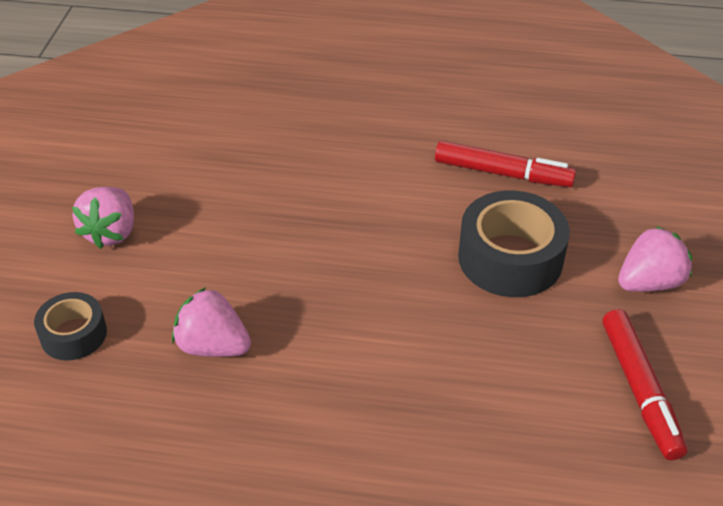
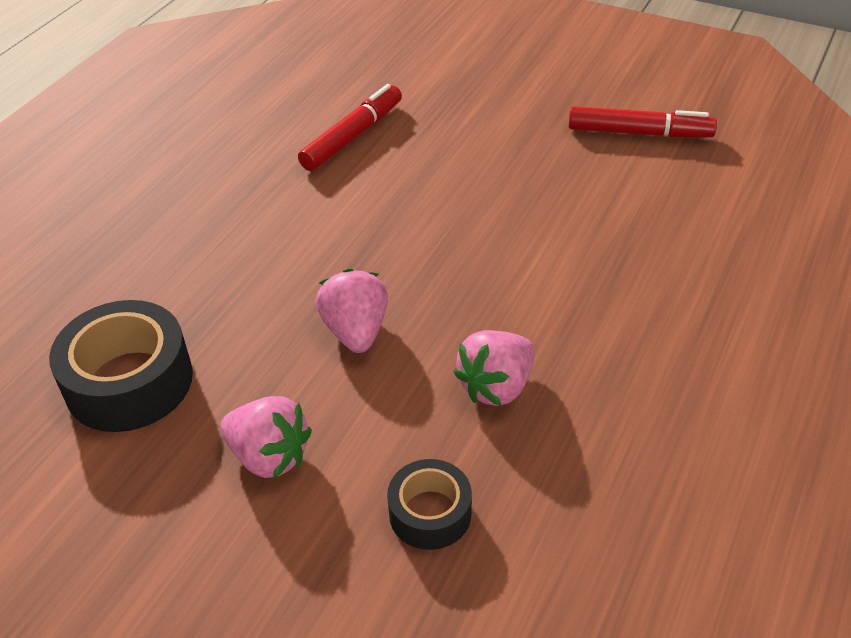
camera: 70 degrees left, 0 degrees up
(510, 258) = (466, 160): black tape -> black tape (129, 382)
(649, 282) = (529, 96): pink strawberry -> pink strawberry (356, 331)

